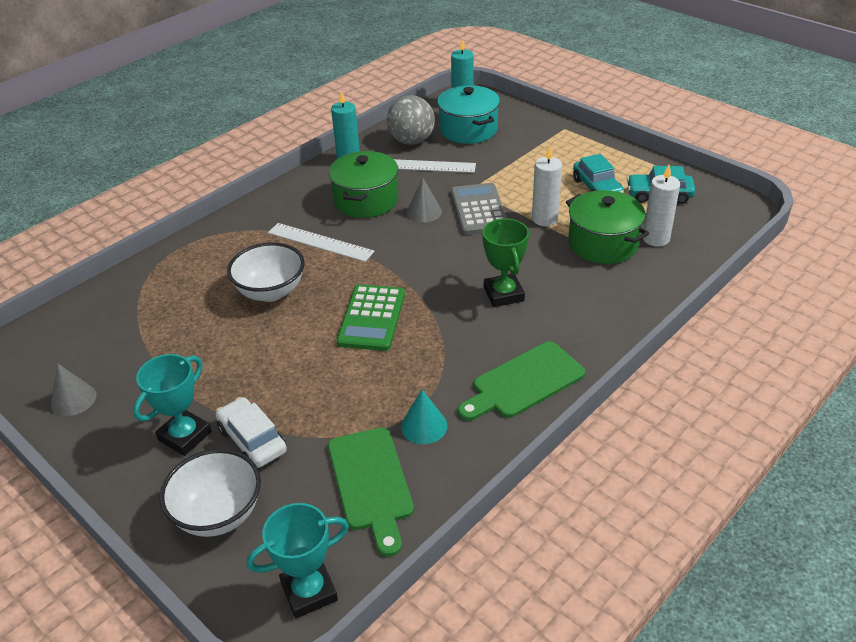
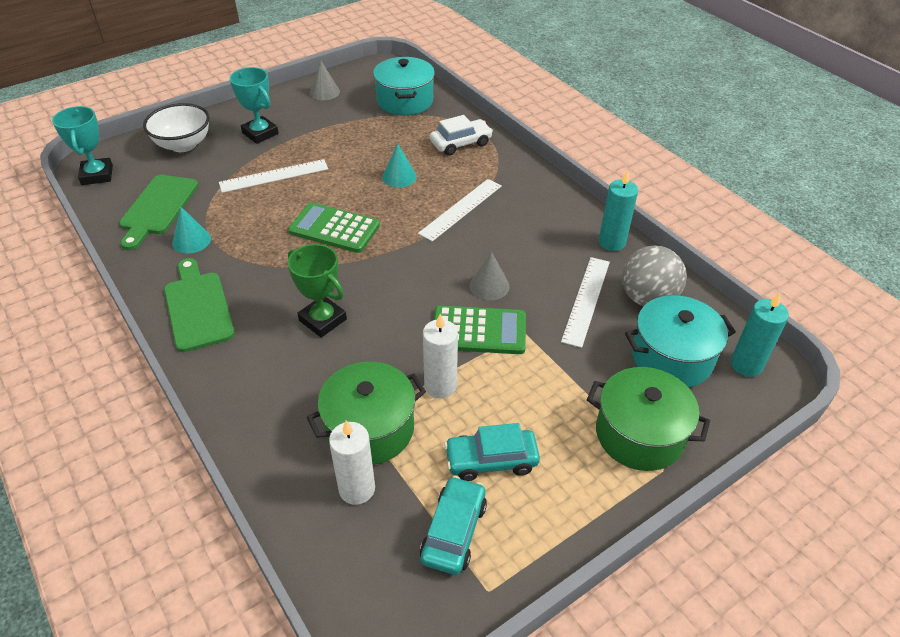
camera: 100 degrees right, 5 degrees up
(104, 318) = (405, 101): none -> turquoise pot
(252, 440) = (236, 160): white car -> white car (461, 143)
(271, 291) = (399, 177): white bowl -> turquoise cone
(283, 392) = (274, 176): none -> white ruler
(366, 200) = (524, 246): green pot -> green pot (639, 434)
(371, 483) = (157, 208): green cutting board -> green cutting board turned 75 degrees counterclockwise
(479, 210) = (479, 331): grey calculator -> green calculator
(503, 294) = (322, 320): green trophy -> green trophy turned 45 degrees clockwise

